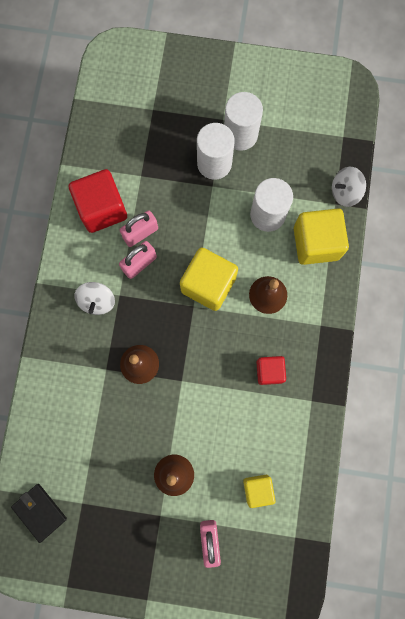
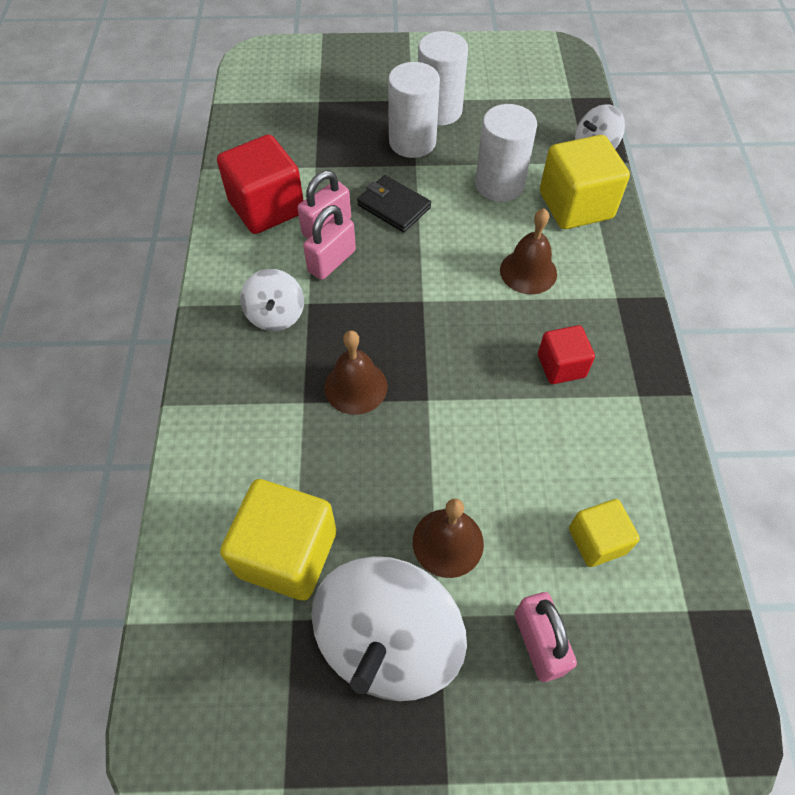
camera: 10 degrees left, 20 degrees down
(39, 512) = (215, 649): black wallet -> black wallet (393, 206)
(130, 524) = (388, 642): none -> white spinning top
(208, 284) = (438, 271): yellow cube -> yellow cube (287, 553)

